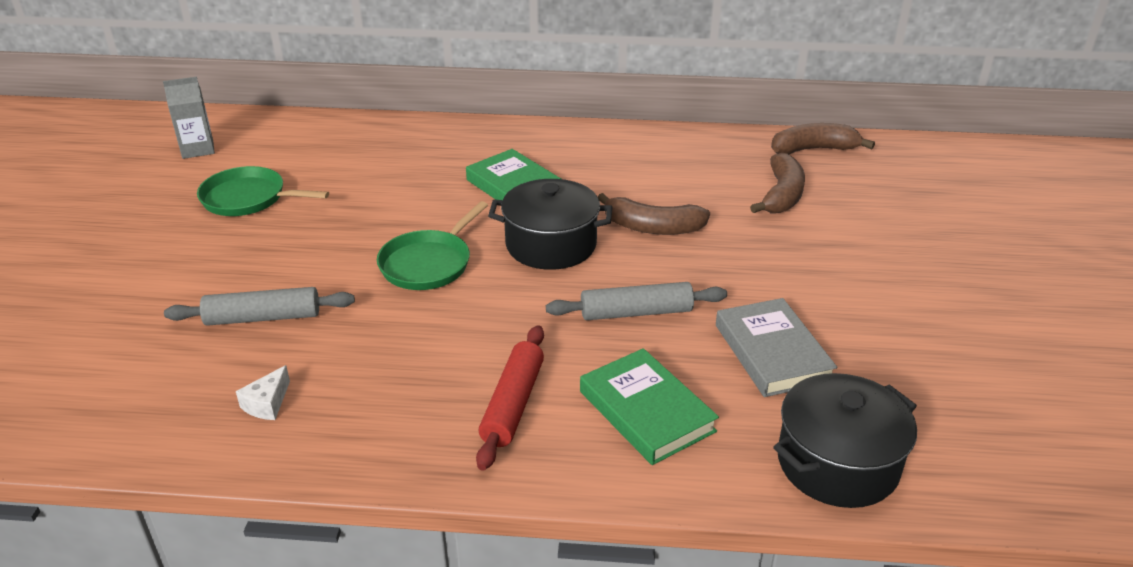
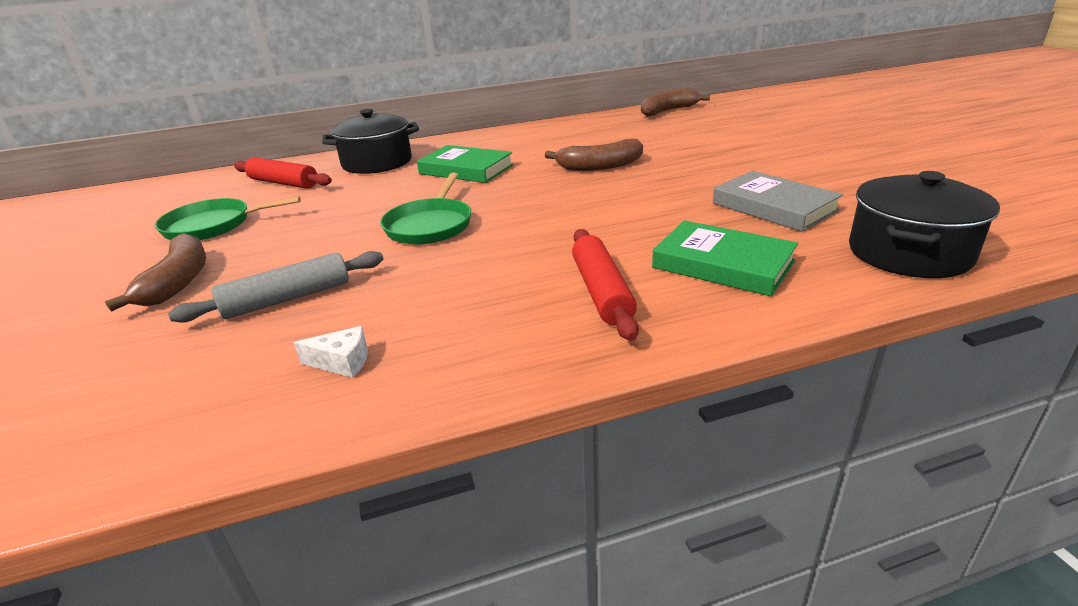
camera: 20 degrees left, 5 degrees down
(198, 149) = (136, 207): grey carton -> none
(267, 403) = (342, 362): white cheese -> white cheese turned 90 degrees counterclockwise
(336, 153) = (283, 183): none -> red rolling pin
(551, 245) = (528, 192): black pot -> black pot (377, 163)
(636, 312) = (642, 211): grey rolling pin -> none
(781, 195) = (673, 133): brown banana -> brown banana (178, 282)

